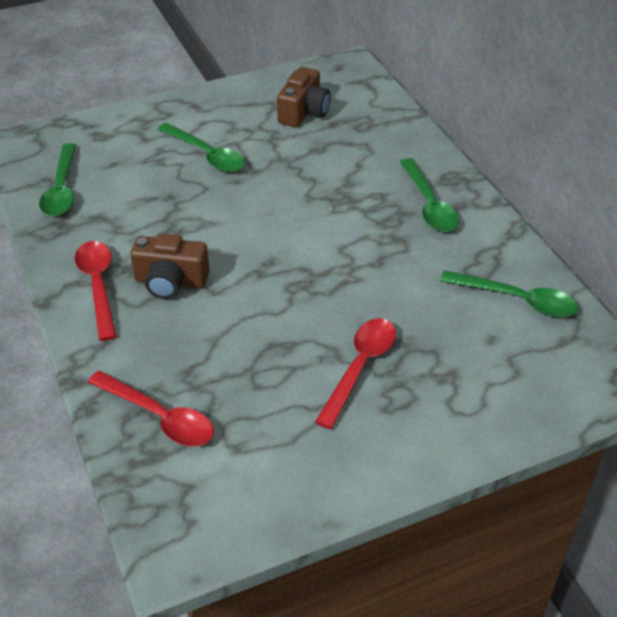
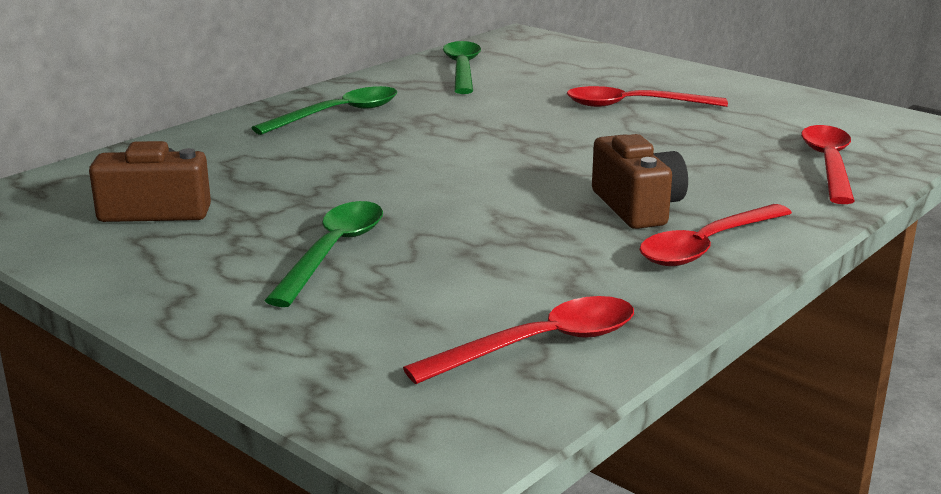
camera: 115 degrees left, 20 degrees down
(61, 189) = (539, 345): green spoon -> red spoon

